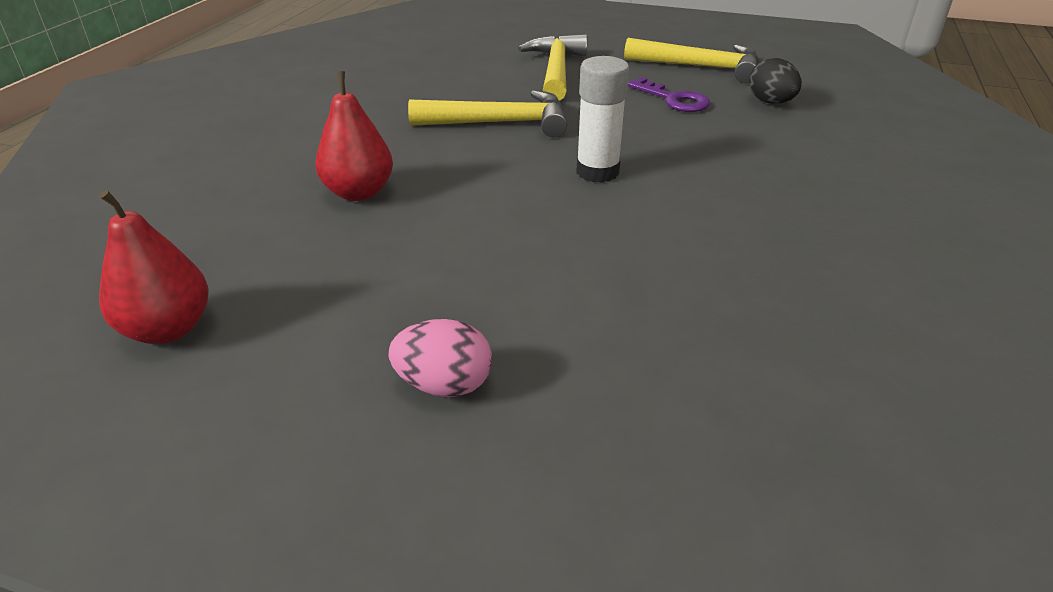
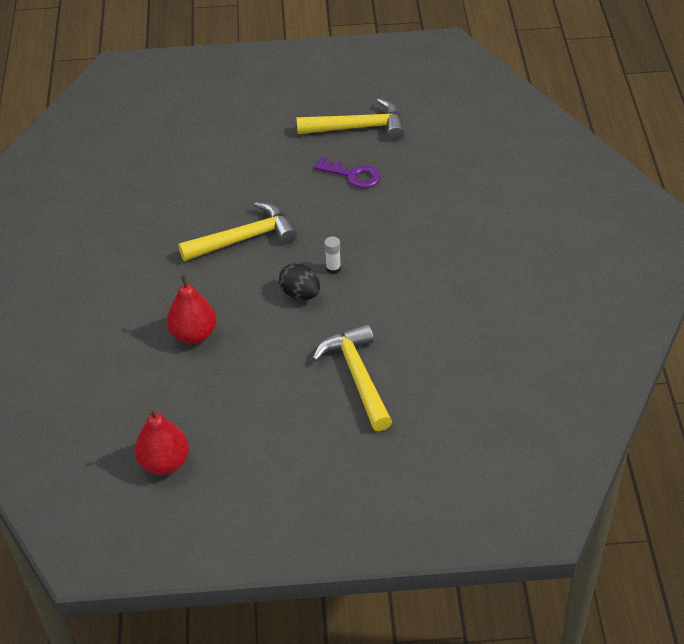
camera: 20 degrees left, 10 degrees up
(444, 385) = (328, 445): pink egg -> none
(556, 71) = (252, 163): yellow hammer -> yellow hammer (358, 376)
(597, 172) = (333, 268): white glue stick -> white glue stick, size x0.52
(770, 102) = (420, 159): black egg -> black egg (300, 294)

